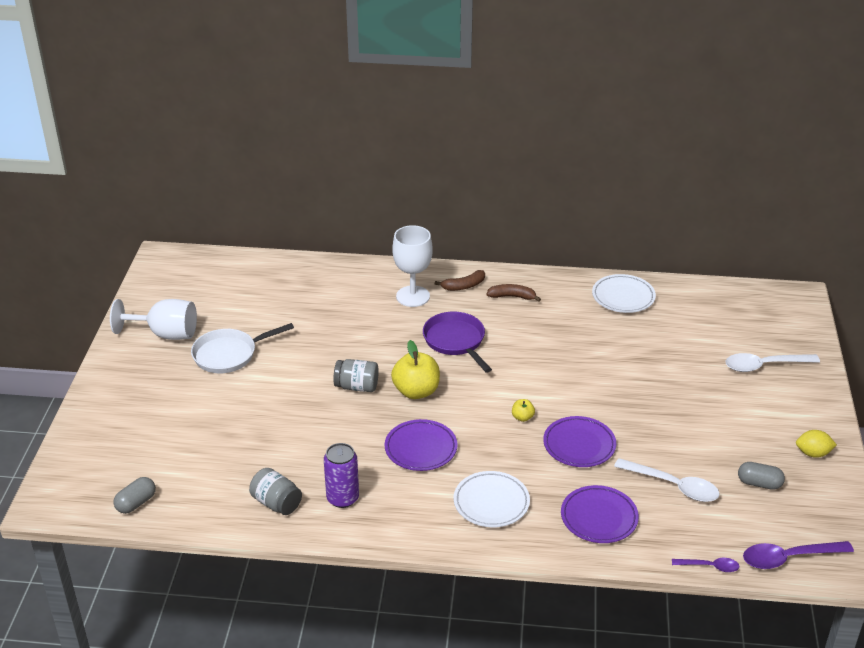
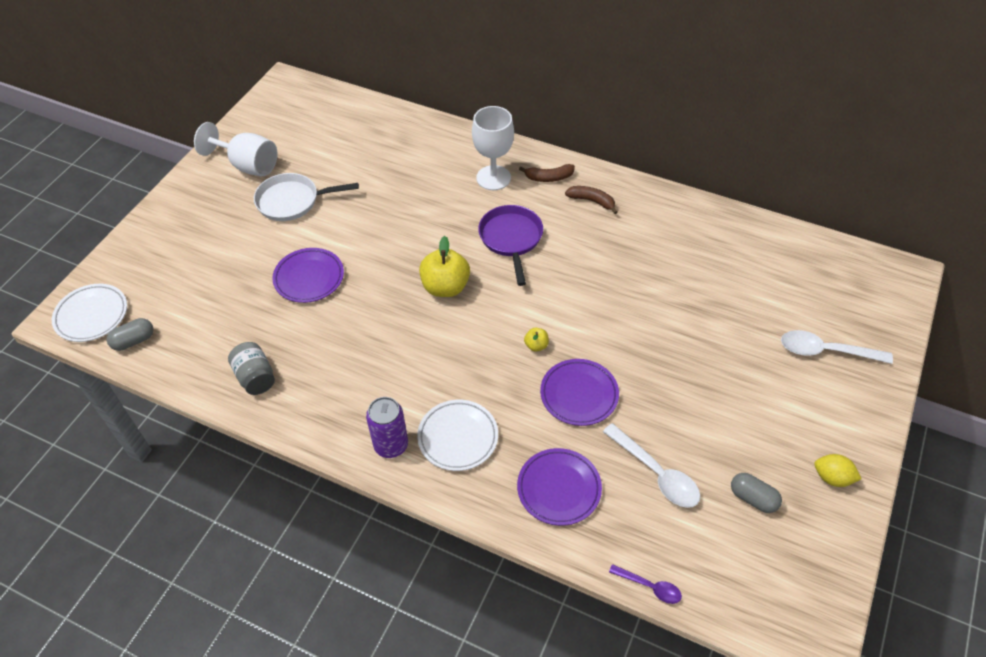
camera: 20 degrees right, 15 degrees up
(342, 498) = (318, 390): purple can -> purple can (391, 445)
(357, 387) = (391, 267): grey jar -> none
(421, 448) = (419, 354): purple plate -> purple plate (309, 278)
(623, 297) = (707, 228): white plate -> white plate (91, 315)
(789, 558) = (744, 604): purple spoon -> none

